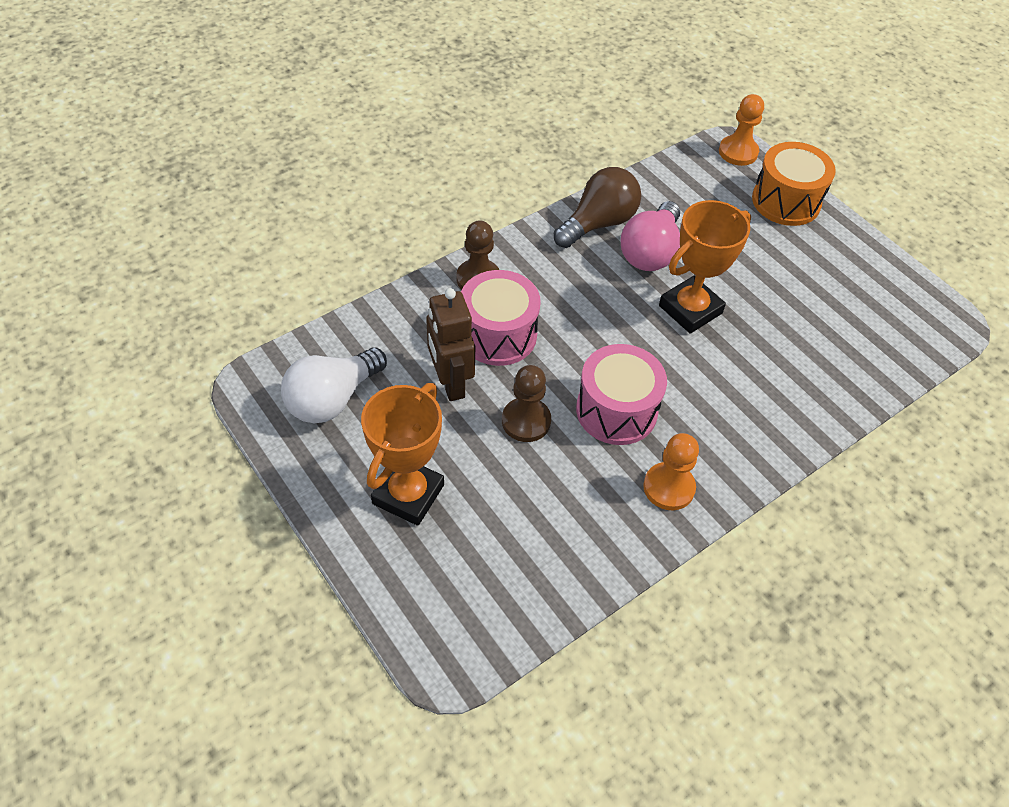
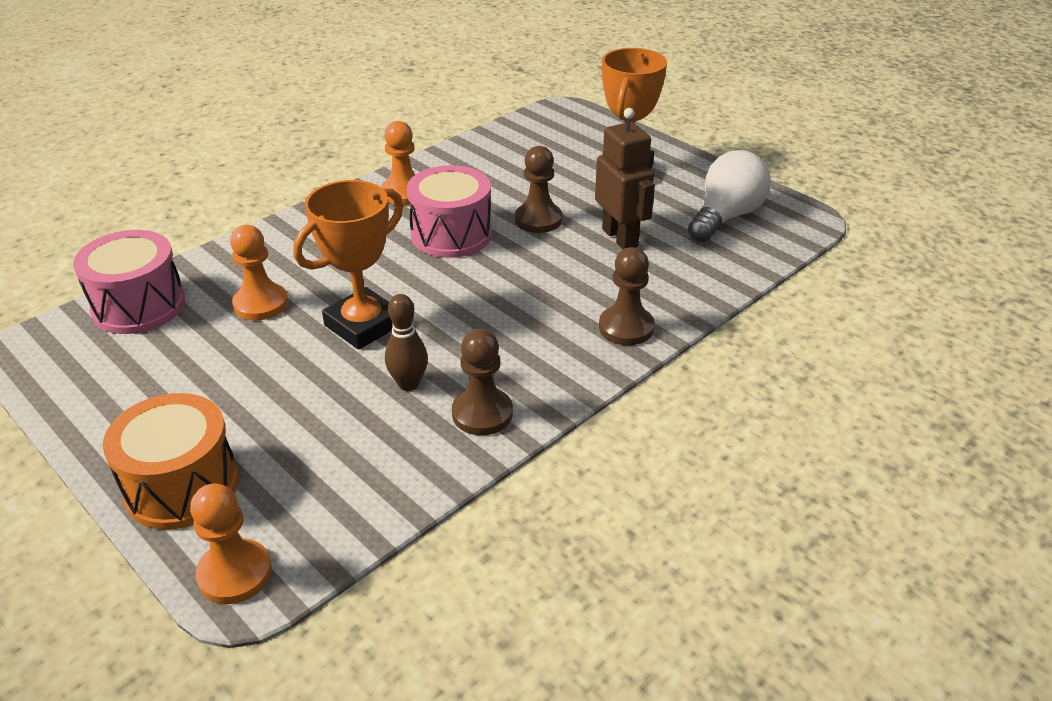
camera: 175 degrees right, 15 degrees down
(498, 335) = (585, 279): pink drum -> pink drum (139, 306)
(598, 223) = (482, 413): brown light bulb -> brown pawn
(650, 252) = (408, 384): pink light bulb -> brown bowling pin
(781, 344) = (261, 304): none -> orange pawn

